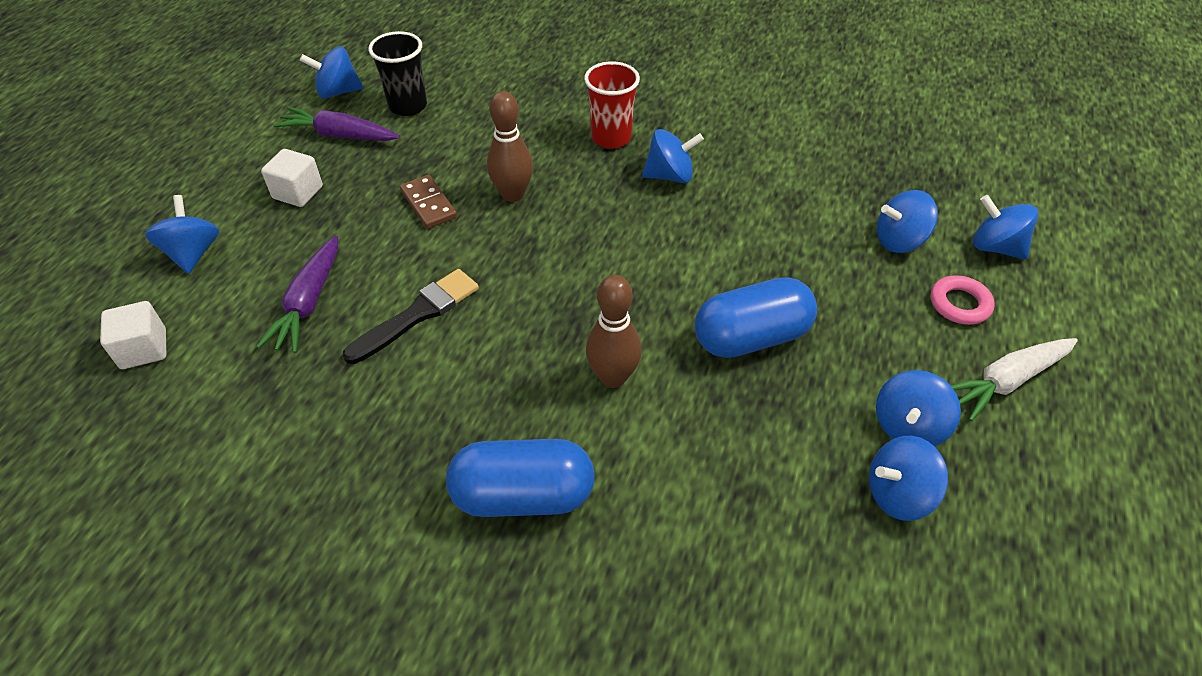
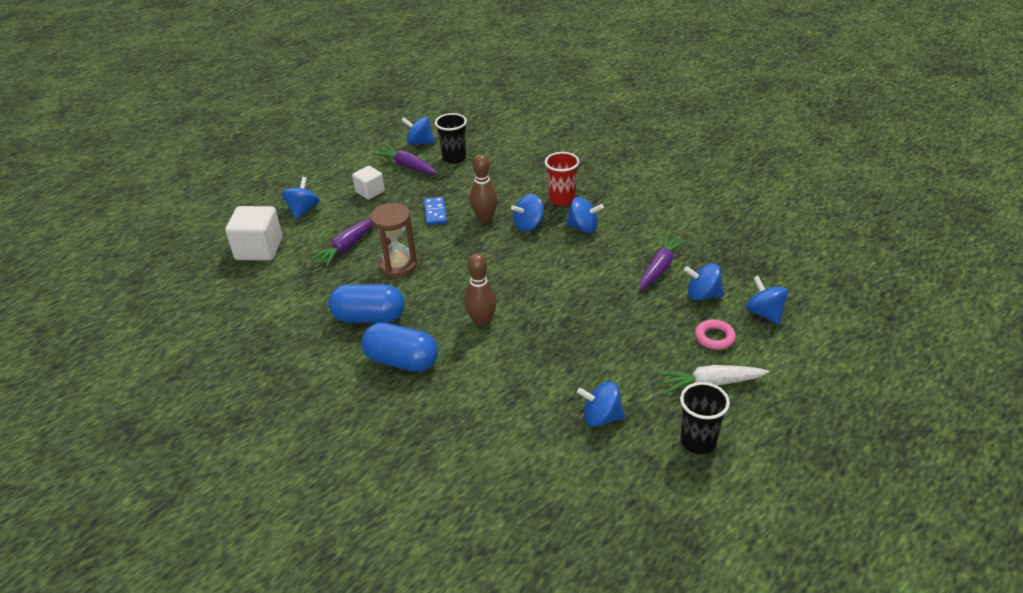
camera: 25 degrees right, 10 degrees down
(144, 349) = (259, 249): white cube -> white cube, size x1.66
(417, 314) = (398, 266): black brush -> brown hourglass
(428, 204) = (435, 213): brown domino -> blue domino
(751, 337) = (572, 322): blue capsule -> blue capsule (369, 317)
(815, 213) = (660, 268): none -> purple carrot
(908, 426) = (632, 388): blue spinning top -> blue spinning top (528, 225)
(1056, 488) = (698, 441): none -> black cup

